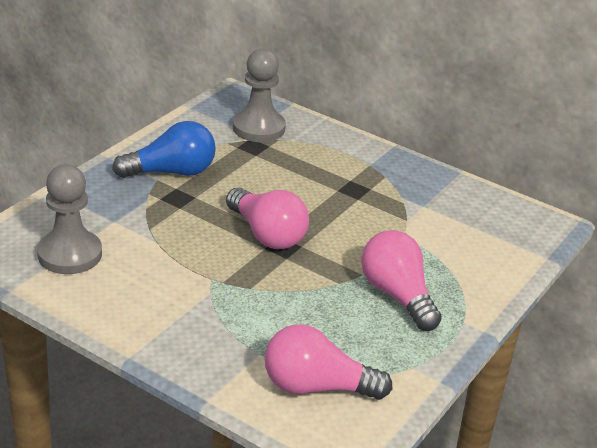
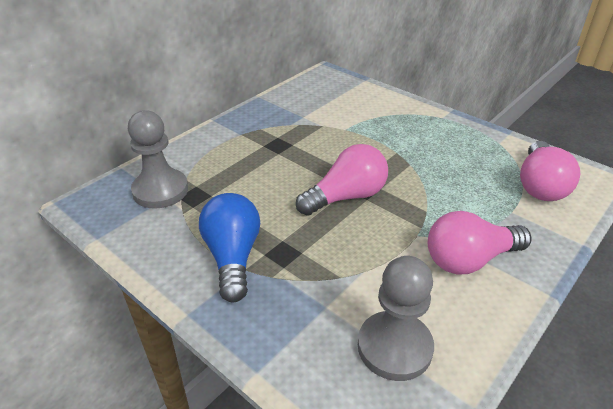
camera: 80 degrees left, 5 degrees up
(397, 295) = (420, 139): pink light bulb -> pink light bulb (469, 259)

